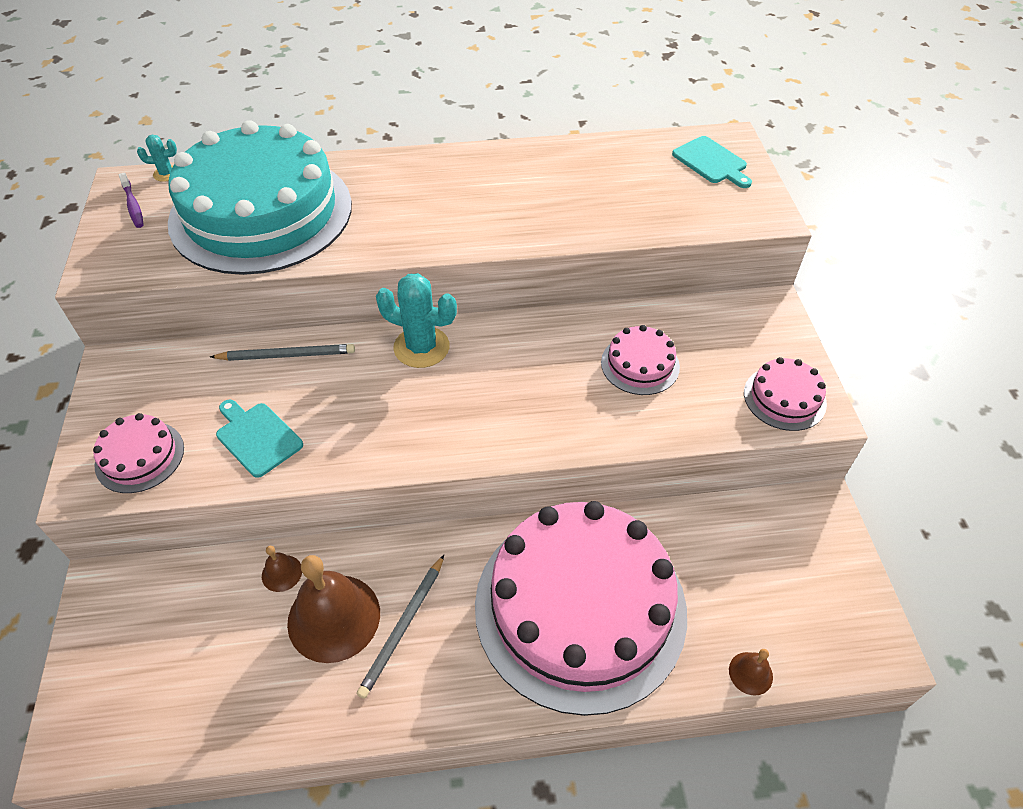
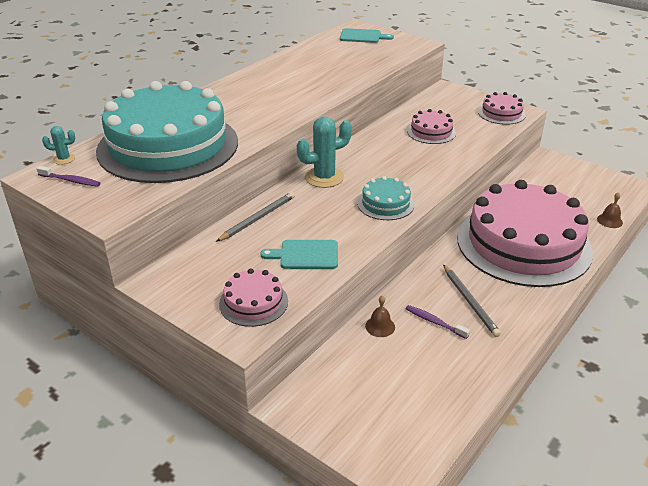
camera: 45 degrees left, 15 degrees down
(166, 174) = (64, 159): turquoise cactus -> turquoise cactus turned 45 degrees clockwise
(334, 617) = (434, 322): brown bell -> purple toothbrush
(425, 433) = (385, 204): none -> turquoise cake

